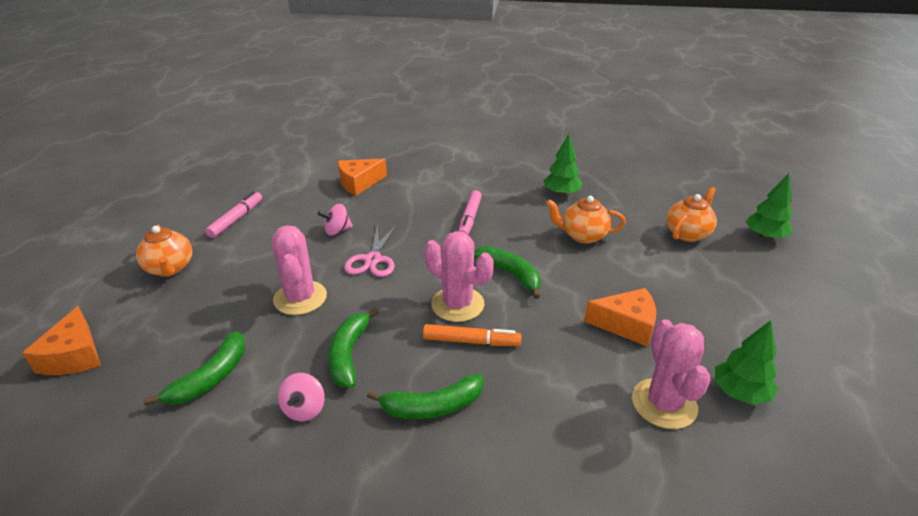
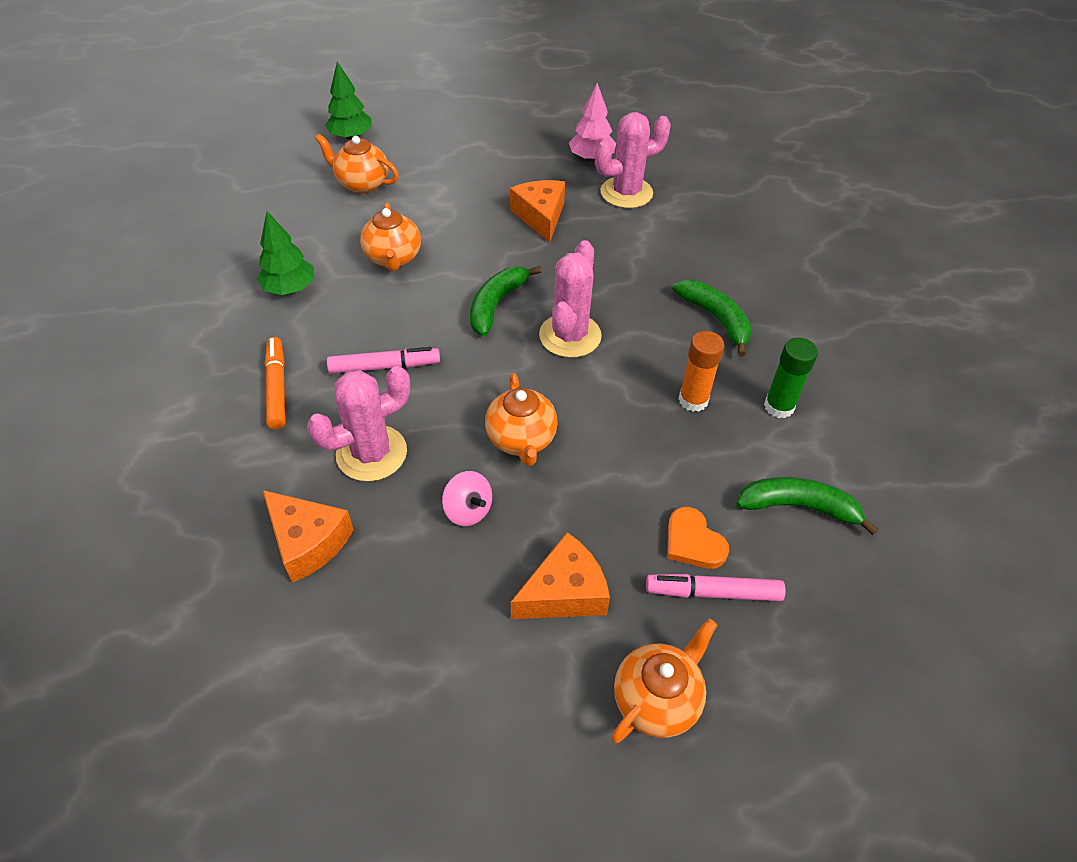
camera: 110 degrees left, 15 degrees up
(74, 356) = (871, 689): orange cheese -> orange cheese (564, 592)
(236, 219) = (485, 685): pink marker -> pink marker (713, 592)
(237, 312) = (693, 542): none -> orange heart
(300, 298) = (633, 485): pink cactus -> pink cactus (371, 453)
(304, 409) = (779, 406): pink spinning top -> green glue stick
(349, 354) = (693, 400): green banana -> orange glue stick
(373, 260) = (521, 440): pink scissors -> orange teapot
(471, 341) = (620, 312): orange marker -> orange marker (277, 388)
(739, 392) = (591, 158): green tree -> pink tree

